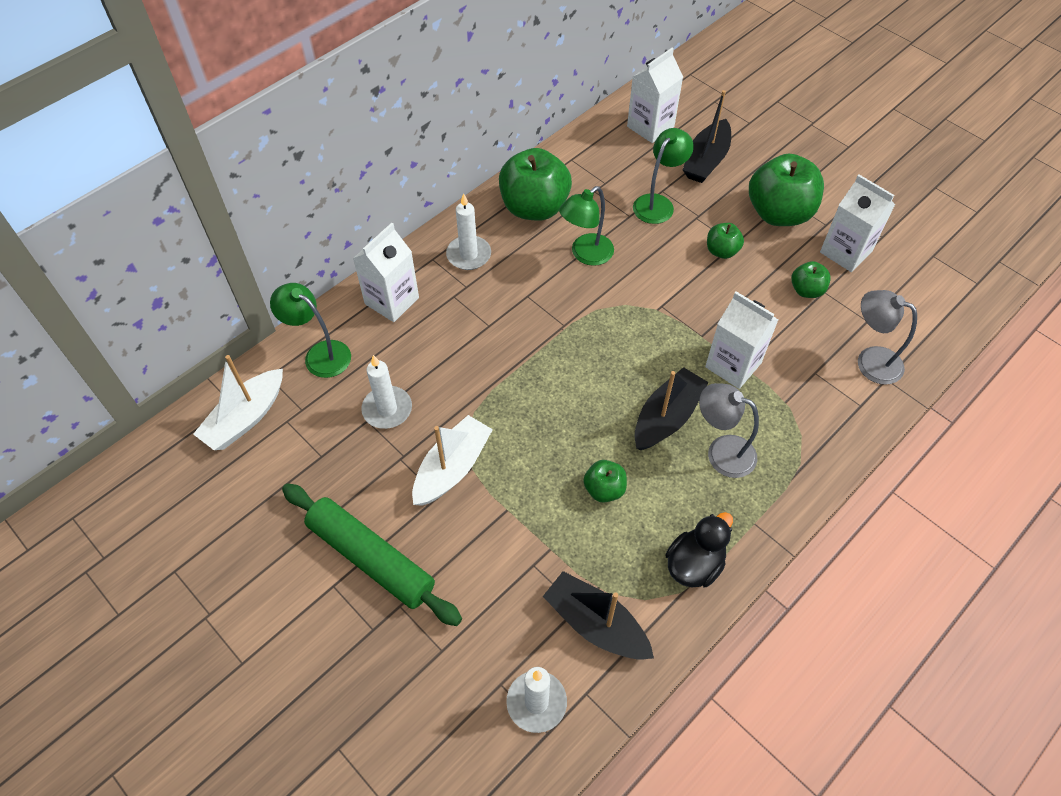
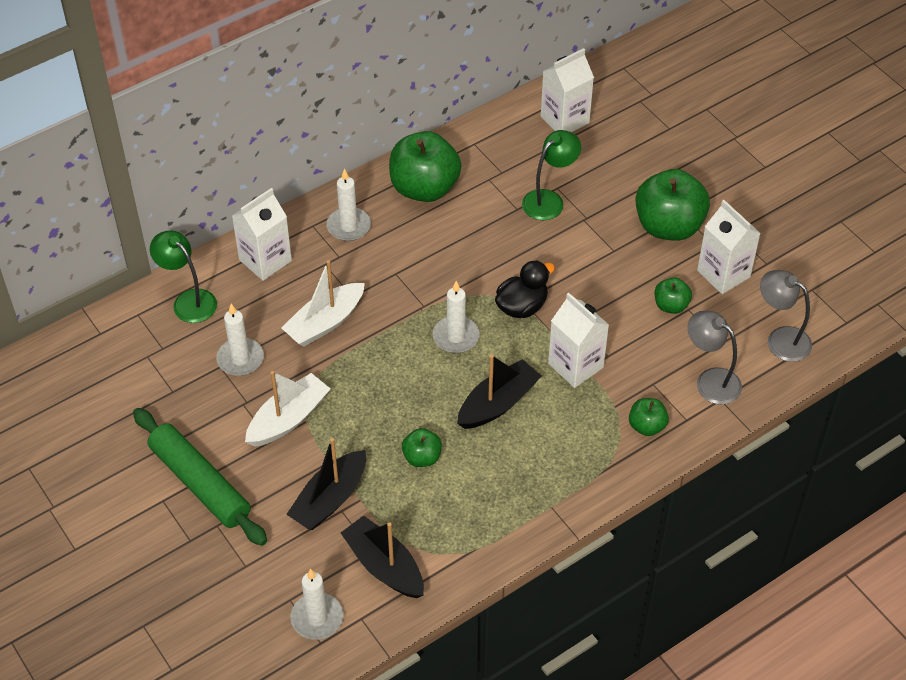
camera: 10 degrees right, 5 degrees down
(246, 418) = (111, 348): white boat -> white boat (325, 322)
(585, 255) = (463, 241): green lamp -> none
(604, 352) = (456, 336): none -> white candle
(694, 564) = (485, 532): black duck -> black duck (522, 306)
(706, 160) = (611, 162): black boat -> black boat (330, 499)
(721, 251) = (598, 256): green apple -> green apple (646, 426)
(721, 452) = (540, 441): grey lamp -> grey lamp (780, 339)

